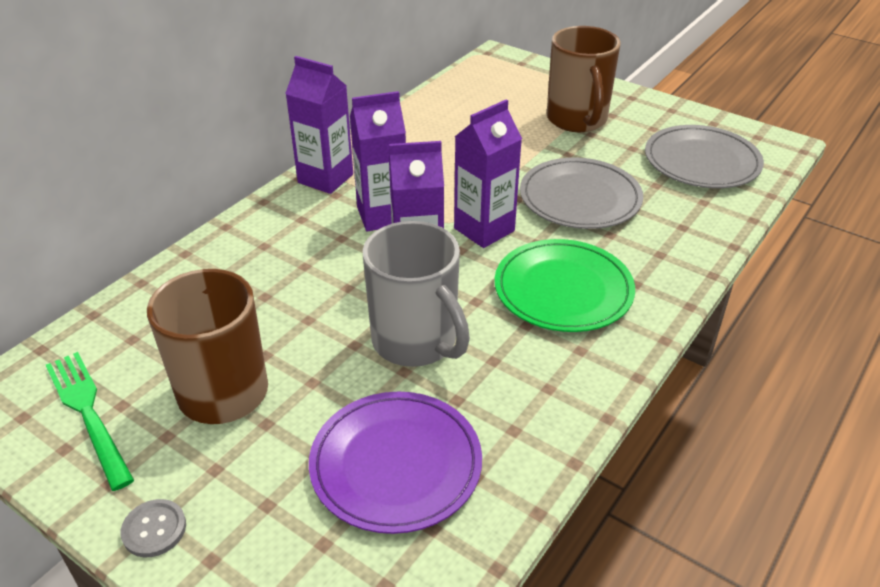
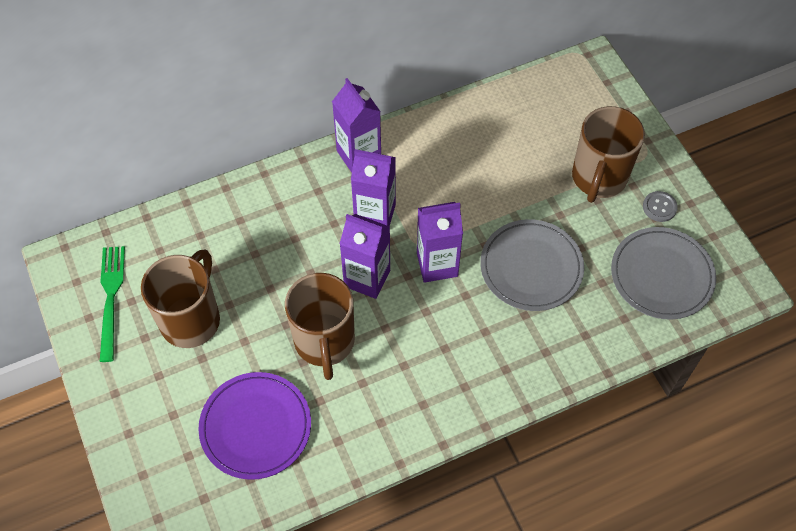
camera: 30 degrees right, 20 degrees up
(154, 529) = (110, 398): grey button -> grey button (659, 207)
(416, 342) = (324, 342): grey mug -> brown mug
(563, 290) = (450, 348): green plate -> none

